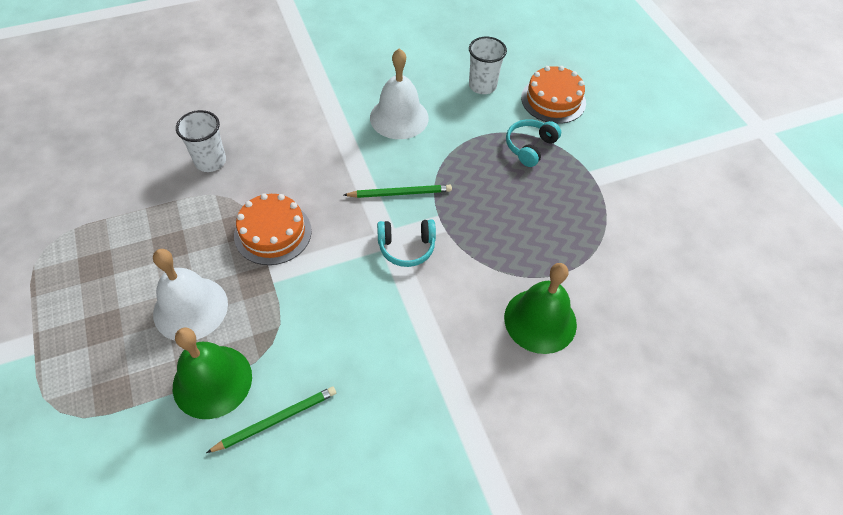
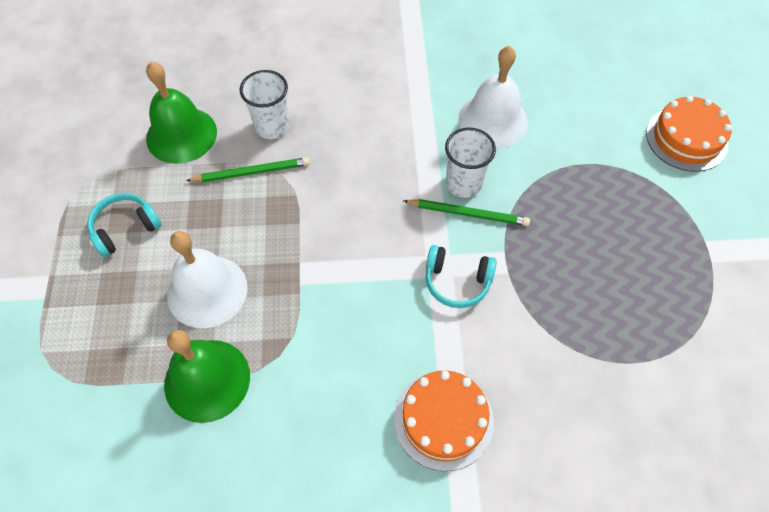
camera: 20 degrees right, 5 degrees up
(273, 233) = (315, 226): orange cake -> orange cake (443, 419)
(276, 420) = (260, 444): green pencil -> green pencil (251, 172)
(482, 86) = (603, 102): white cup -> white cup (463, 183)
(530, 147) = (639, 192): turquoise headphones -> turquoise headphones (125, 228)
(540, 320) = (588, 414): green bell -> green bell (181, 135)

